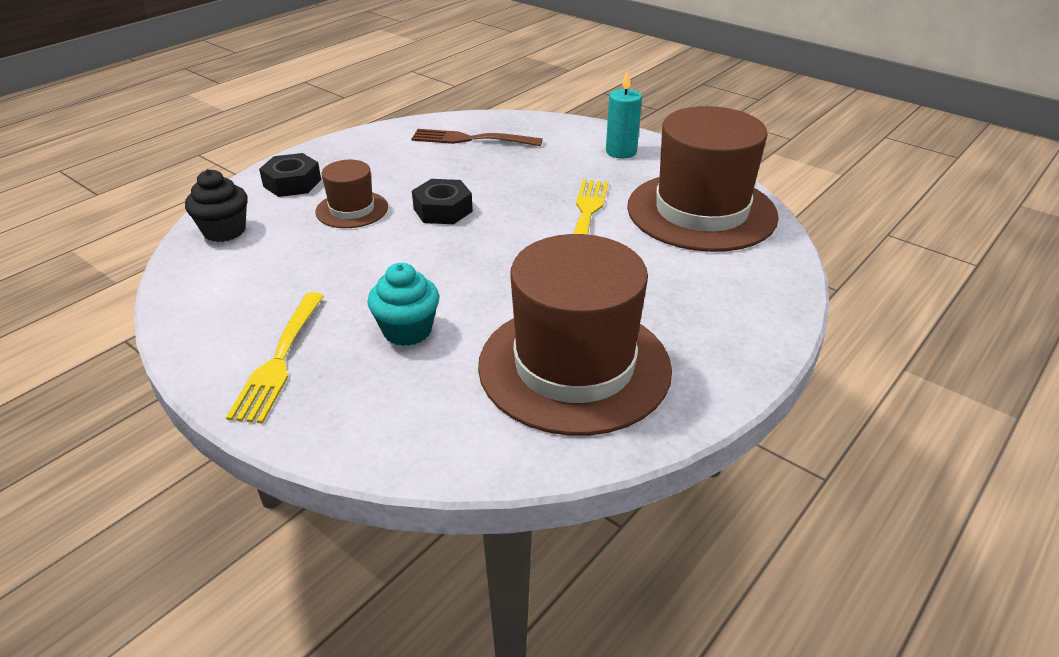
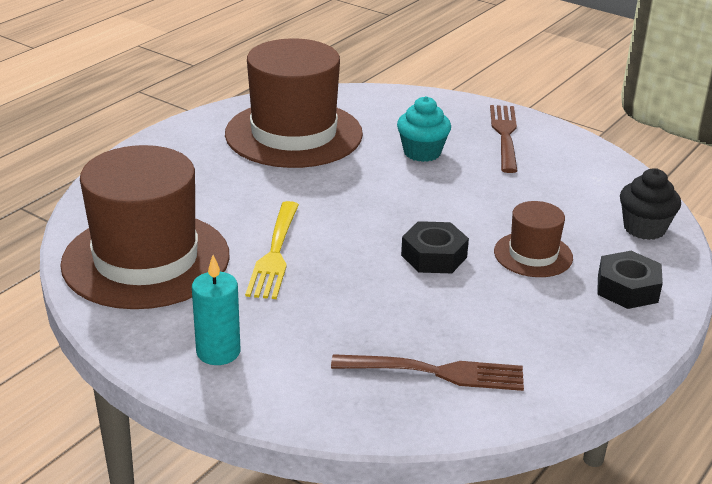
camera: 175 degrees right, 5 degrees down
(280, 359) = (505, 136): yellow fork -> brown fork

